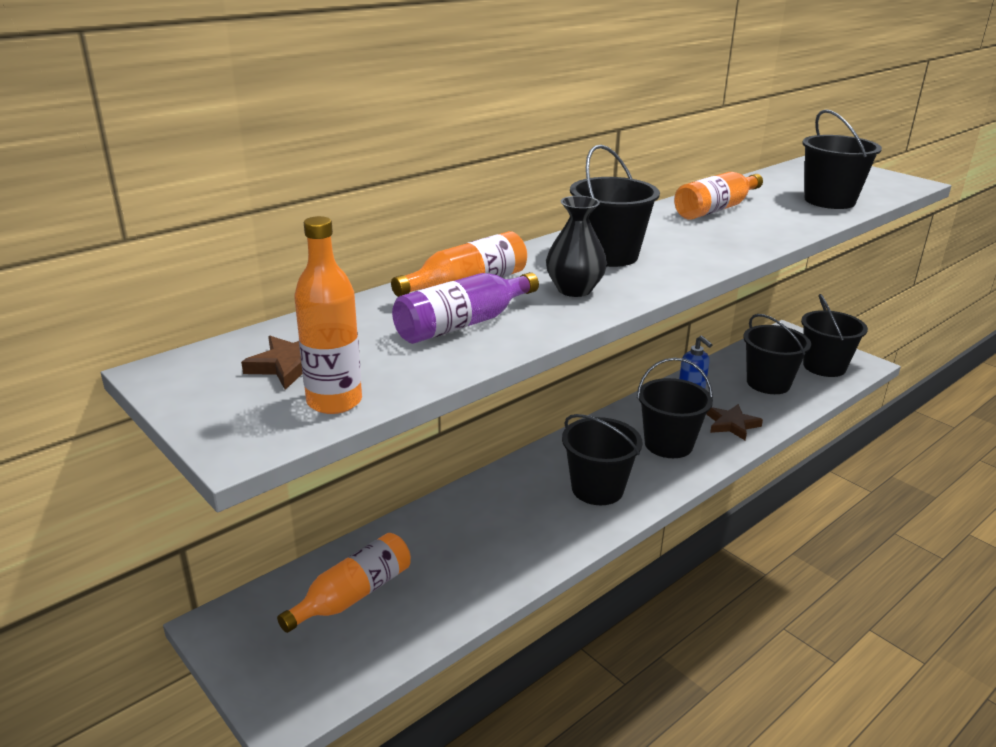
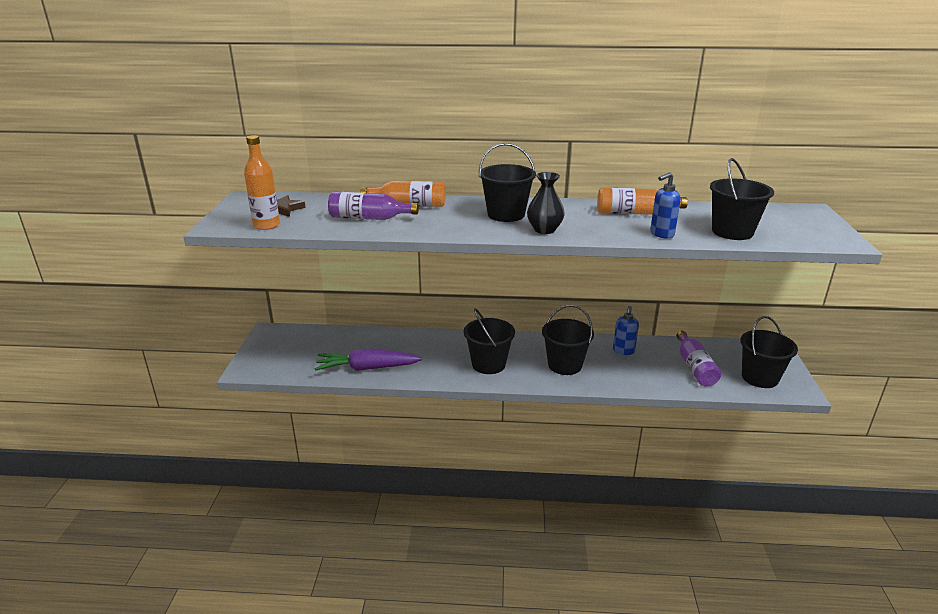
camera: 45 degrees right, 0 degrees up
(353, 595) = (323, 347): orange bottle -> none
(468, 585) = (367, 368): none -> purple carrot
(574, 290) = (448, 222): black vase -> black vase (544, 230)
(731, 424) = (623, 375): brown star -> none
(768, 383) = (694, 367): black bucket -> purple bottle
(791, 223) = (661, 234): none -> blue soap dispenser

